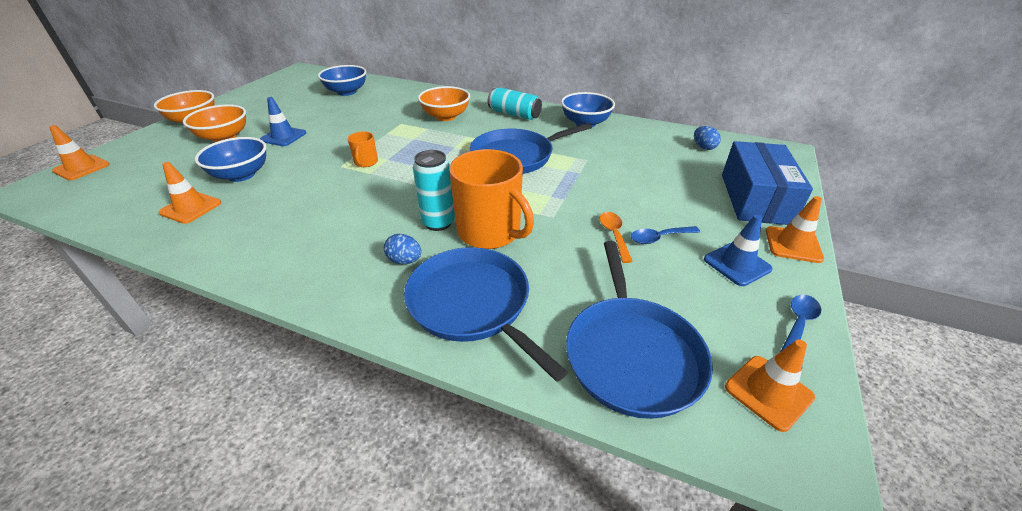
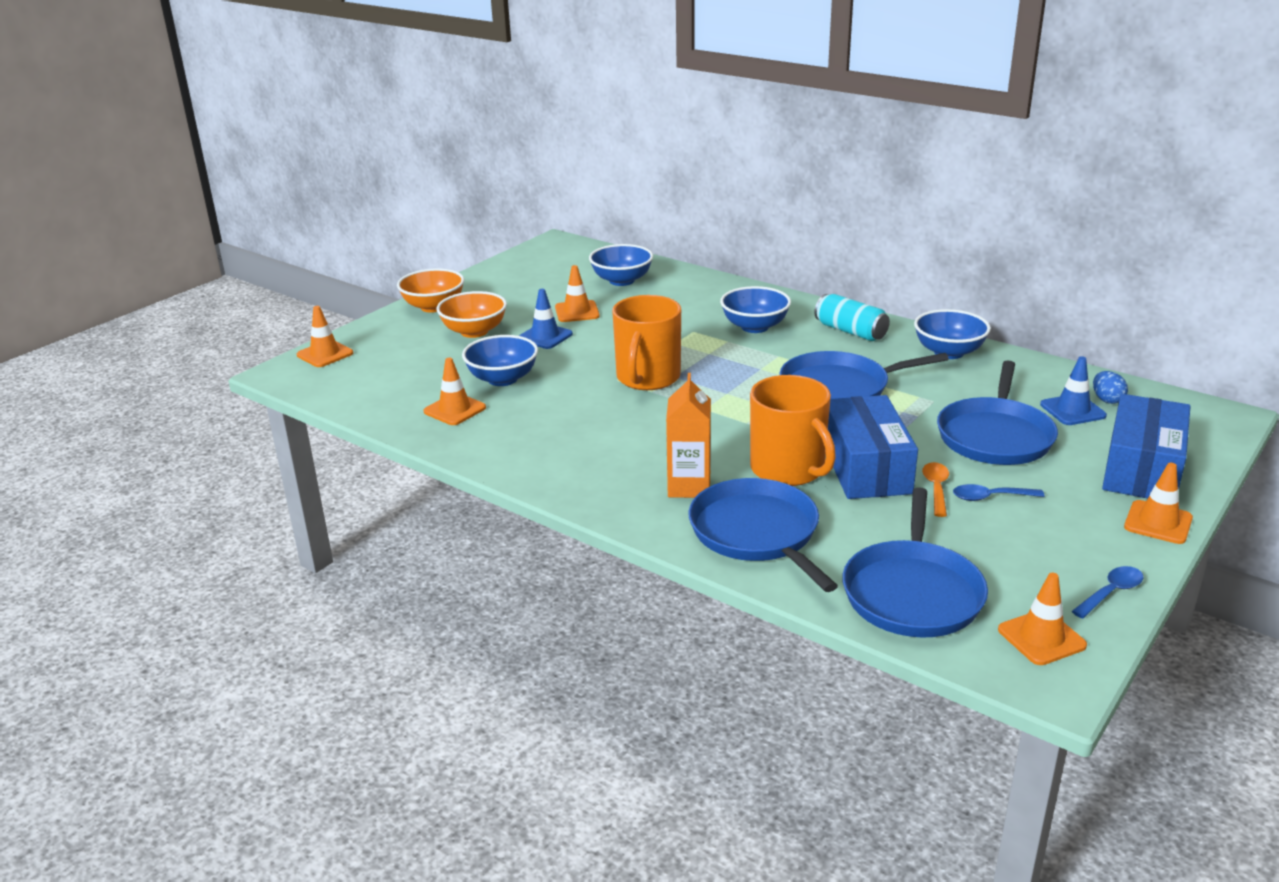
camera: 15 degrees right, 10 degrees down
(311, 116) = (577, 312): none -> orange traffic cone
(366, 162) = (647, 378): orange mug -> orange mug, size x2.18
(405, 260) = (689, 486): blue egg -> orange carton
(438, 223) = (730, 454): turquoise can -> none
(446, 116) = (754, 327): orange bowl -> blue bowl
(553, 222) = (865, 467): none -> blue box
(641, 183) = (995, 436): none -> blue pan
(737, 264) = (1073, 533): blue traffic cone -> blue traffic cone (1072, 410)

